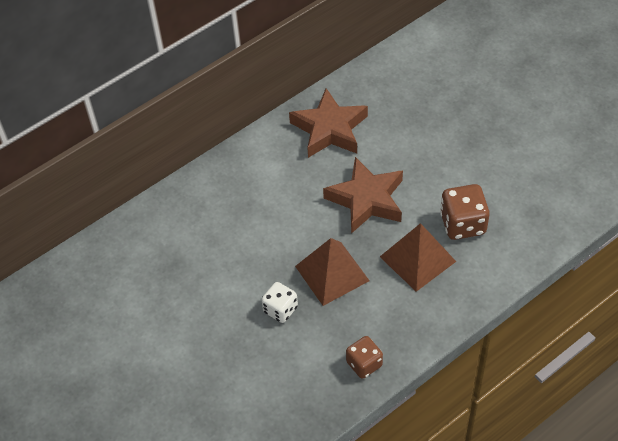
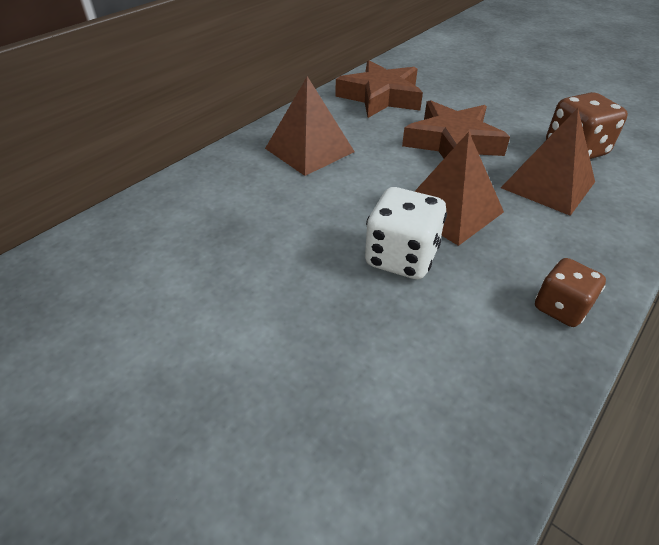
camera: 15 degrees left, 10 degrees down
(248, 192) = (309, 150): none -> brown pyramid
(280, 309) = (401, 257): white dice -> white dice, size x1.52

